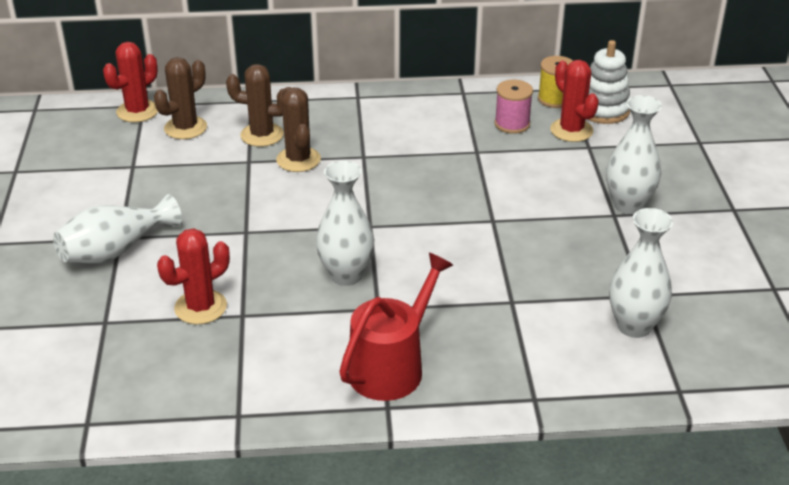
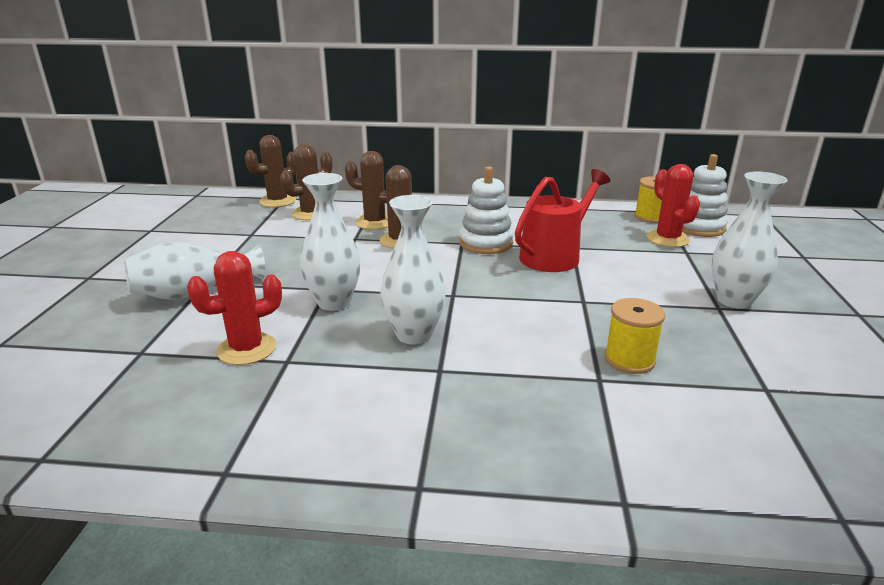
camera: 10 degrees right, 10 degrees down
(137, 111) = (277, 201): red cactus -> brown cactus
(388, 154) = (486, 243): none -> white stacking toy
(391, 367) = (438, 436): red watering can -> red watering can (554, 256)
(512, 124) = (608, 231): pink spool -> none
(536, 280) = (629, 359): none -> yellow spool
(634, 326) = (759, 423): white vase -> white vase (334, 302)

